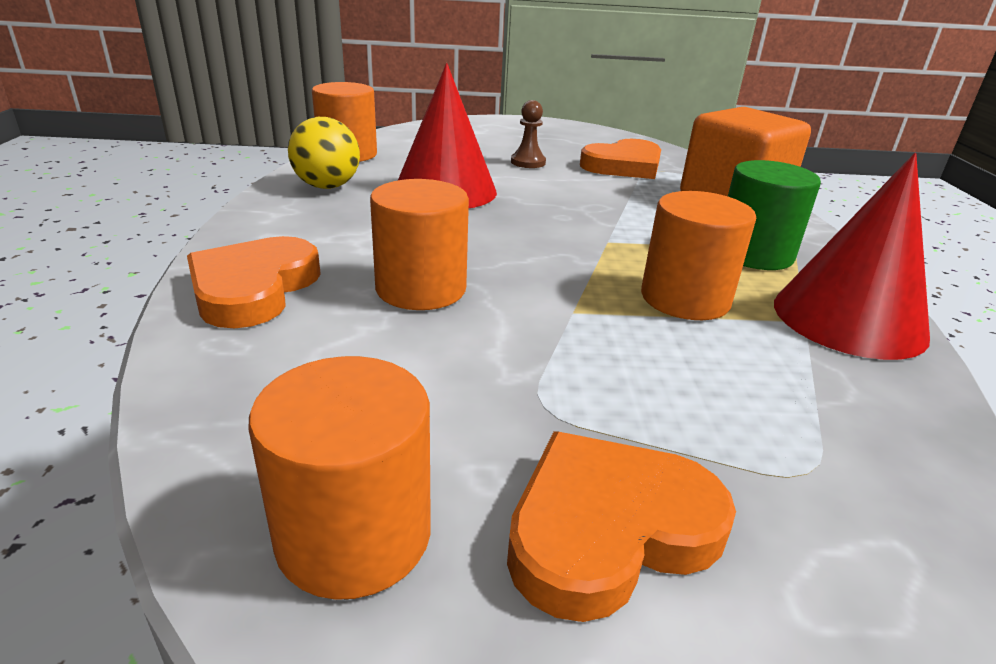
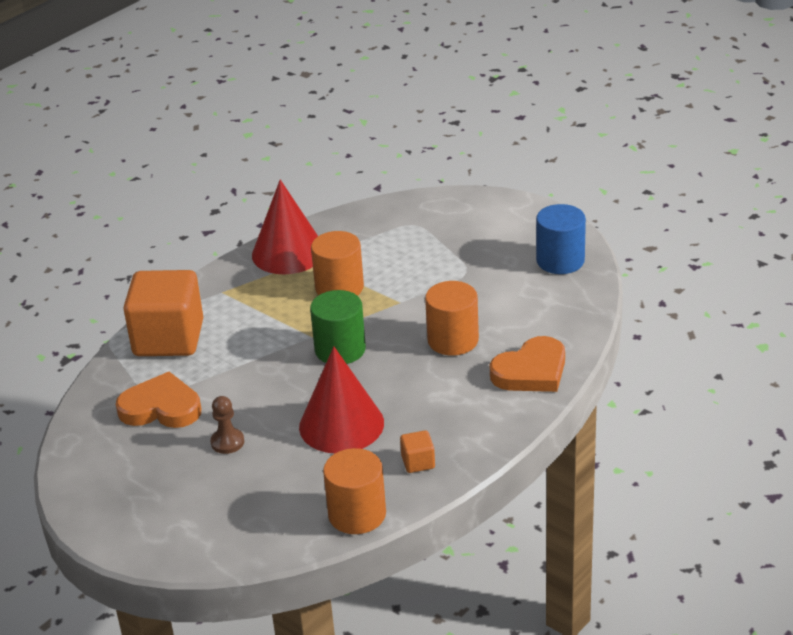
camera: 135 degrees left, 5 degrees up
(327, 186) = (418, 462): yellow ball -> orange cube
(354, 535) = (560, 261): orange cylinder -> blue cylinder
(609, 528) = (492, 236): orange heart -> none
(753, 254) = (252, 297): green cylinder -> green cylinder (340, 349)

